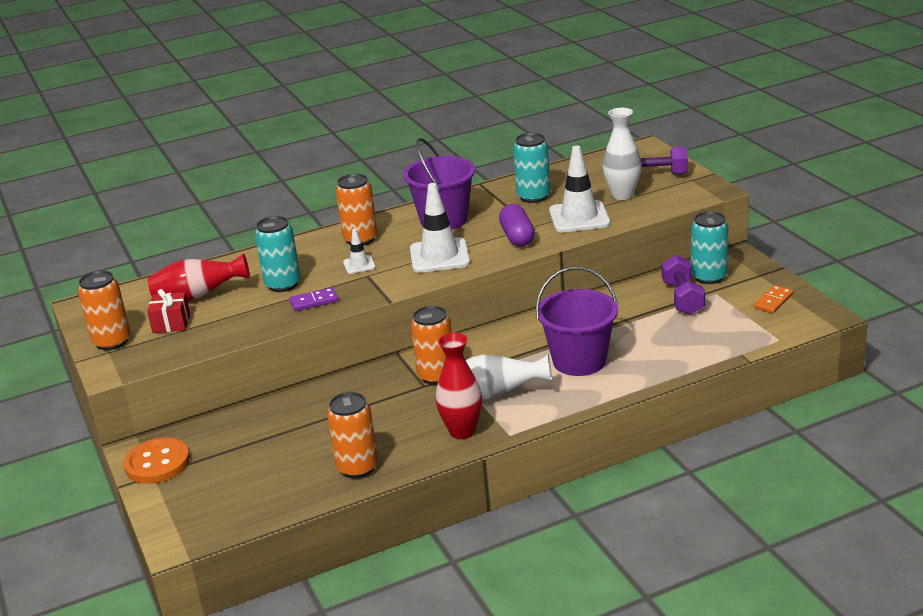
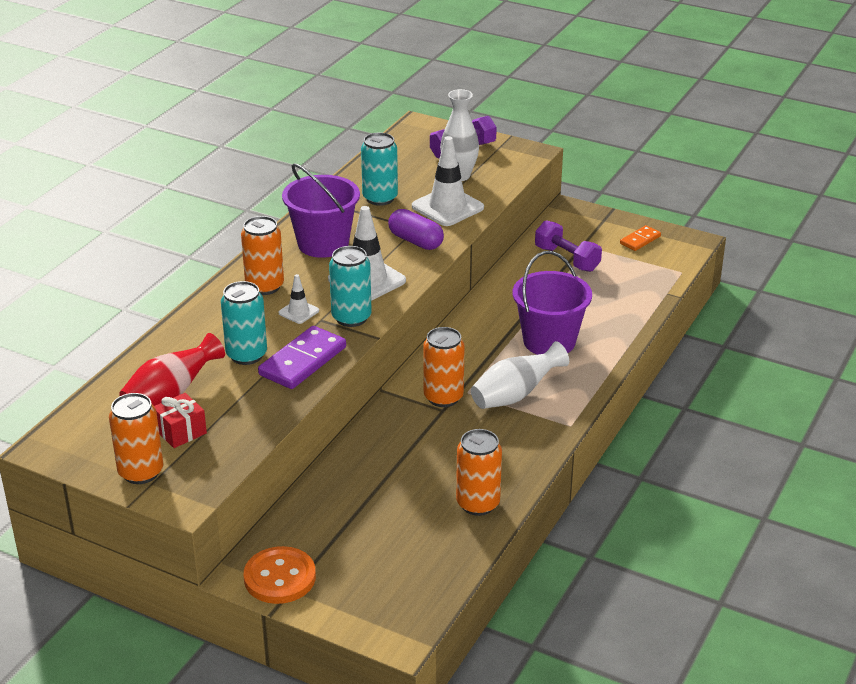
camera: 40 degrees left, 5 degrees up
(314, 301) = (303, 361): purple domino -> purple domino, size x1.79
(462, 431) = (527, 437): red vase -> none
(709, 277) = (566, 234): turquoise can -> turquoise can (351, 318)
(773, 301) = (640, 240): orange domino -> orange domino turned 45 degrees clockwise

